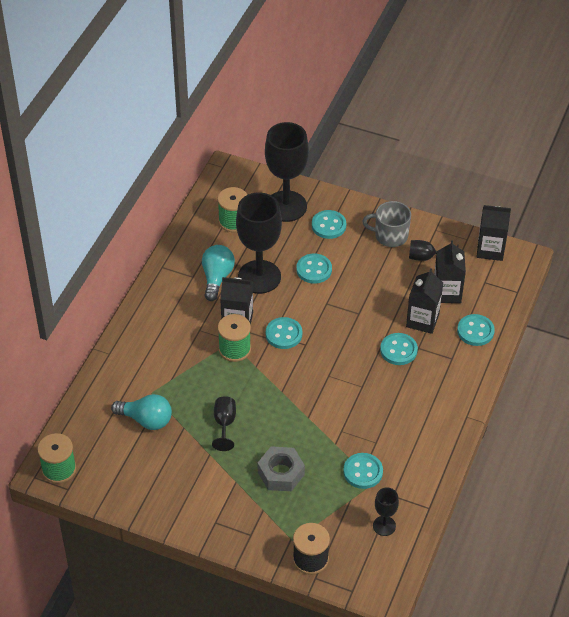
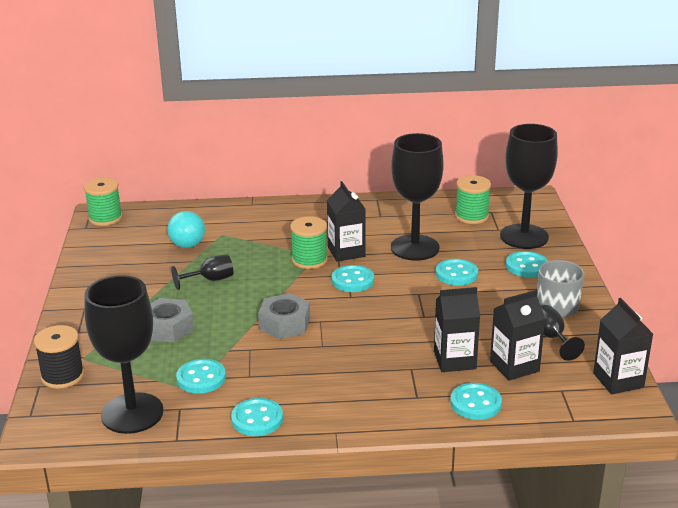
camera: 65 degrees right, 20 degrees down
(217, 278) = (390, 227): turquoise light bulb -> none
(319, 398) = (284, 323): none -> grey nut
(384, 526) = (132, 413): black goblet -> black goblet, size x2.12
(398, 350) = (395, 356): turquoise button -> turquoise button (257, 419)

